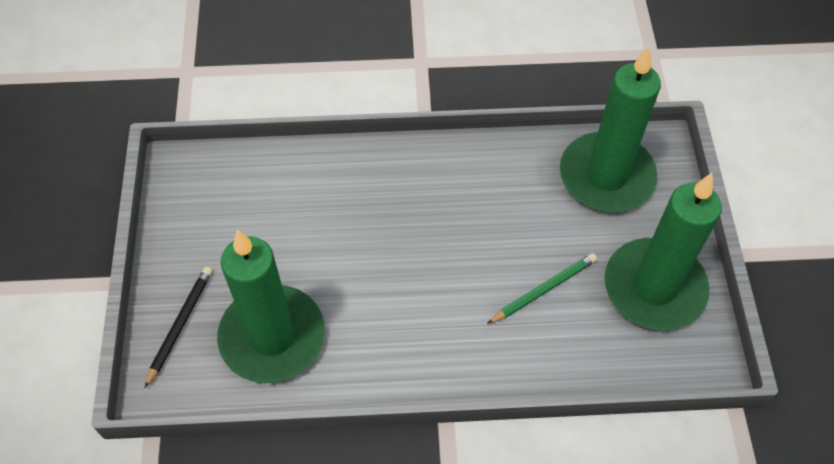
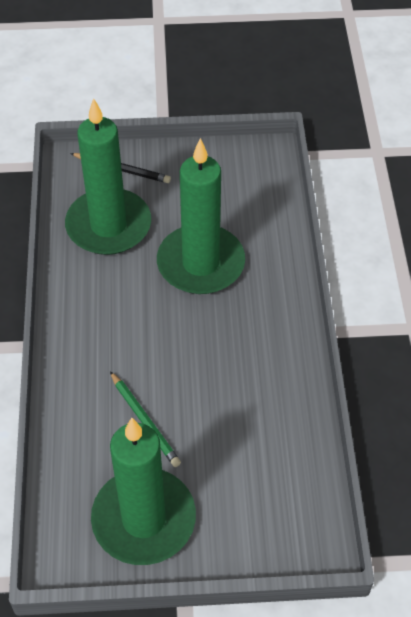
camera: 90 degrees right, 5 degrees down
(606, 176) = (277, 487): green candle -> green candle (200, 263)

